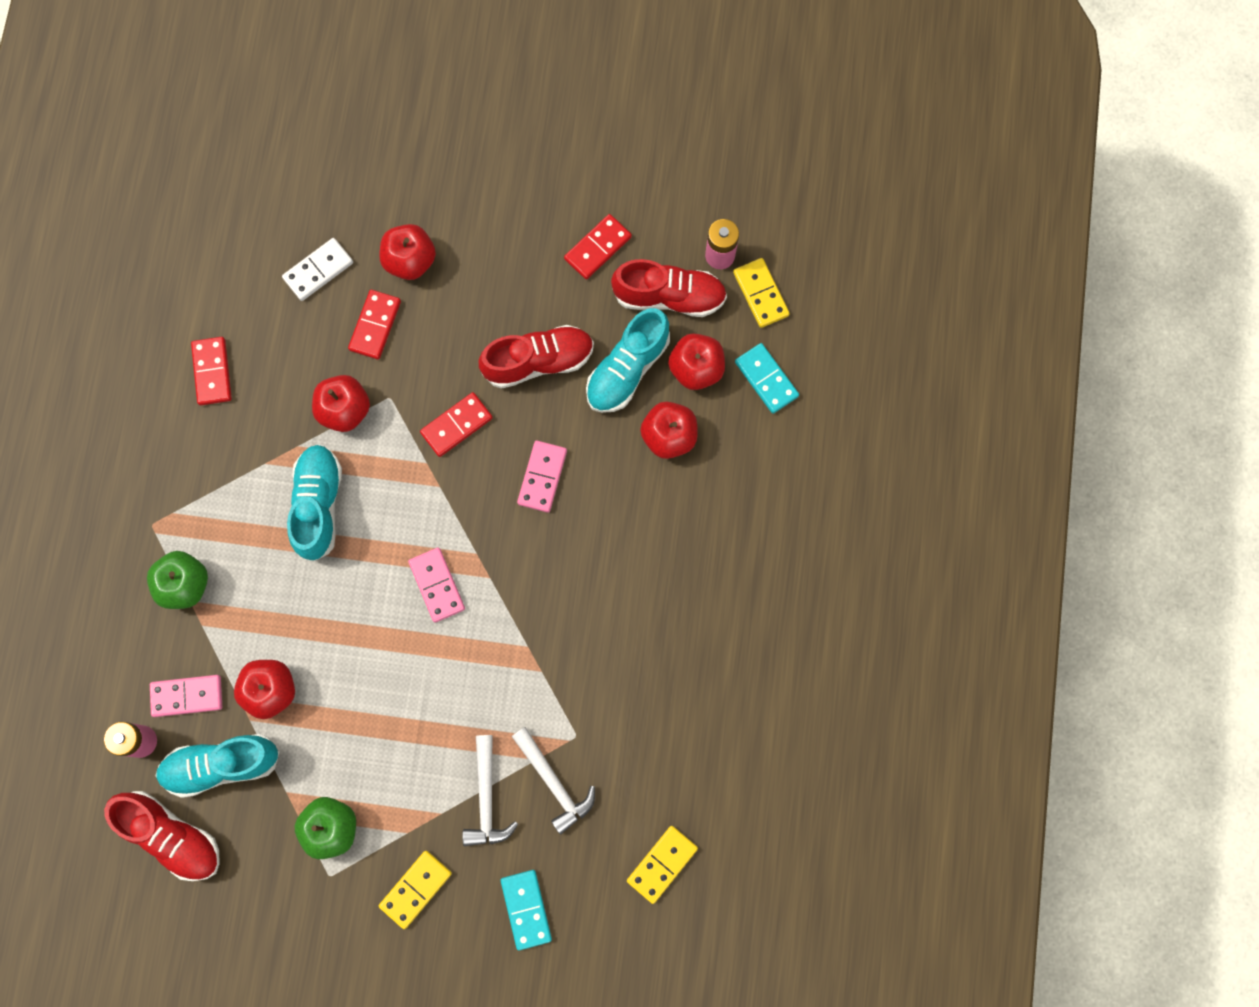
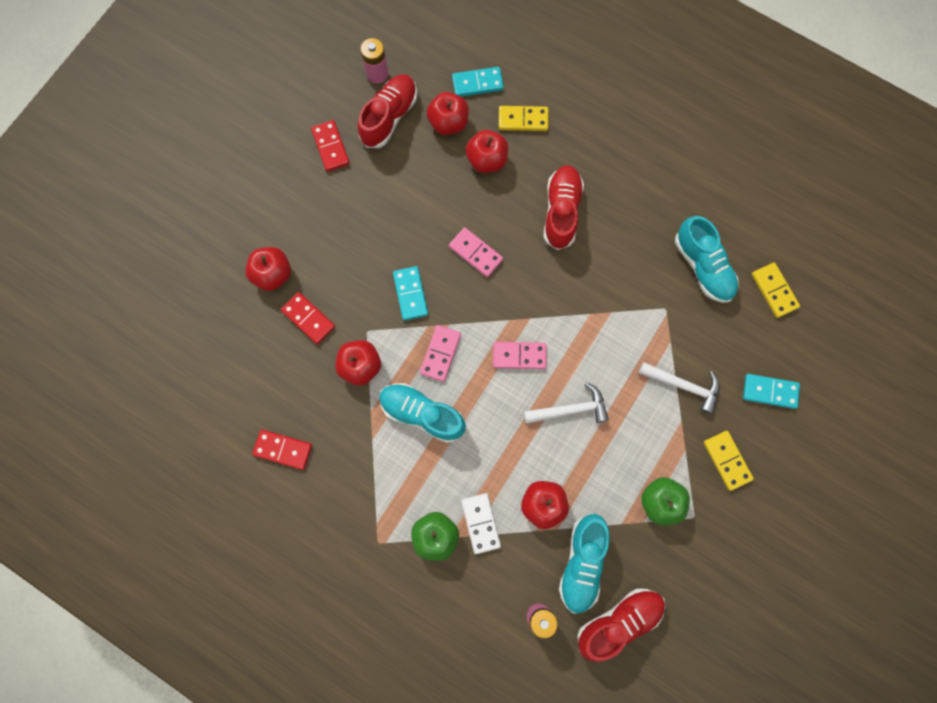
camera: 65 degrees left, 0 degrees up
(187, 696) = (520, 568): pink domino -> pink domino (440, 354)
(318, 271) = (246, 341): white domino -> white domino (481, 523)
(456, 425) = (410, 294): red domino -> turquoise domino
(539, 361) = (392, 220): red shoe -> red shoe (561, 211)
(554, 783) = (691, 336): white hammer -> white hammer (570, 409)
(627, 369) = (427, 166): turquoise shoe -> turquoise shoe (703, 266)
(761, 294) = (417, 61): yellow domino -> yellow domino (523, 120)

